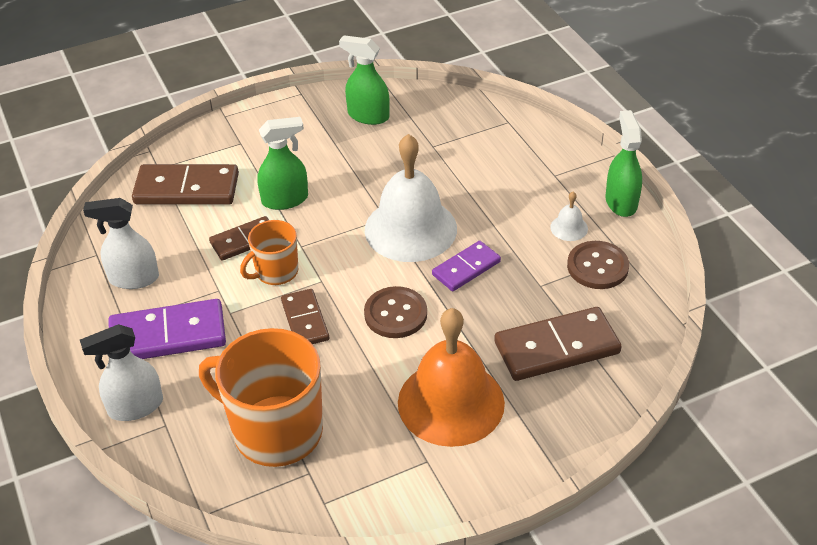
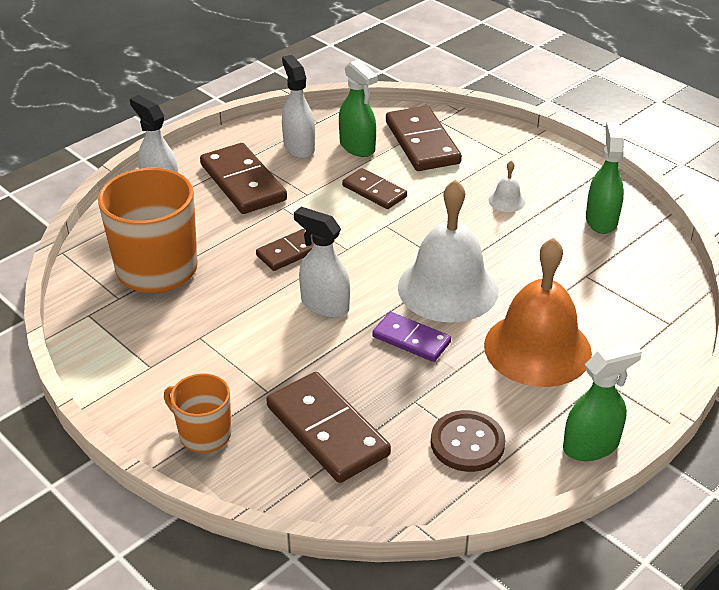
camera: 70 degrees right, 5 degrees down
(168, 335) = (242, 182): purple domino -> brown domino
(276, 272) = (344, 219): orange mug -> orange mug (204, 434)
(285, 199) = (442, 200): green spray bottle -> green spray bottle (357, 147)
(395, 314) = (324, 305): brown button -> white spray bottle
(451, 402) = (225, 367): orange bell -> orange bell (537, 348)
(569, 228) = (518, 407): white bell -> white bell (507, 200)

